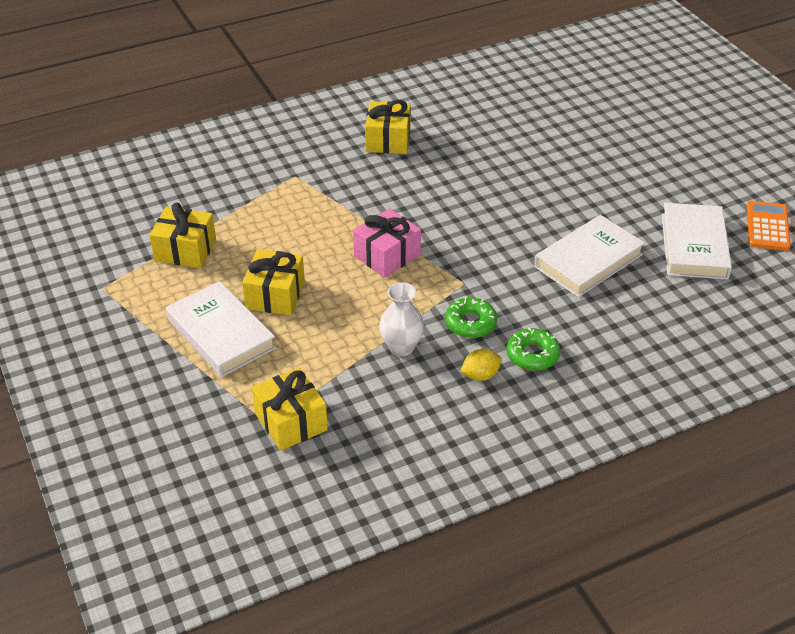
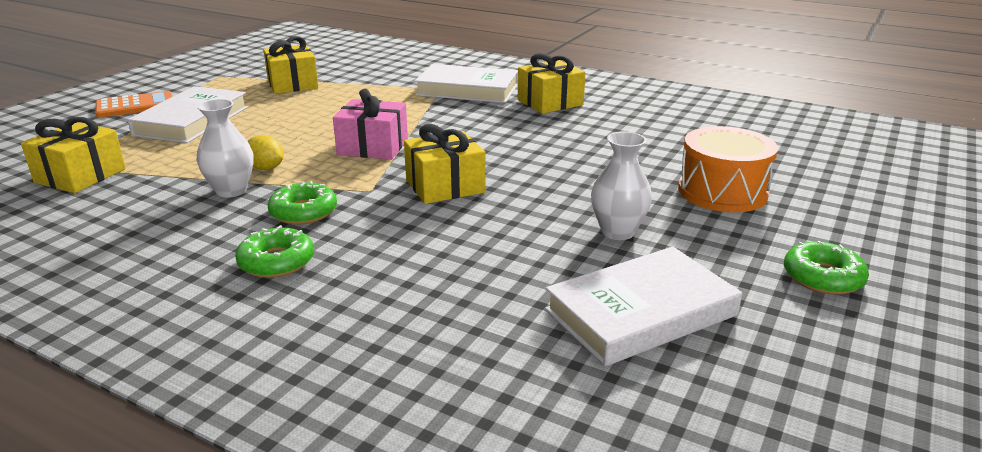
camera: 55 degrees right, 15 degrees down
(275, 295) = (264, 124): yellow gift -> yellow gift (445, 186)
(480, 375) = (213, 242): yellow lemon -> yellow lemon (266, 168)
(588, 261) = (500, 246): white book -> white book (467, 90)
(597, 149) = (722, 192): none -> orange drum
(609, 211) = (617, 232): none -> white vase
(709, 173) = (823, 277): none -> green donut
(767, 226) = (793, 367): orange calculator -> orange calculator (135, 106)

